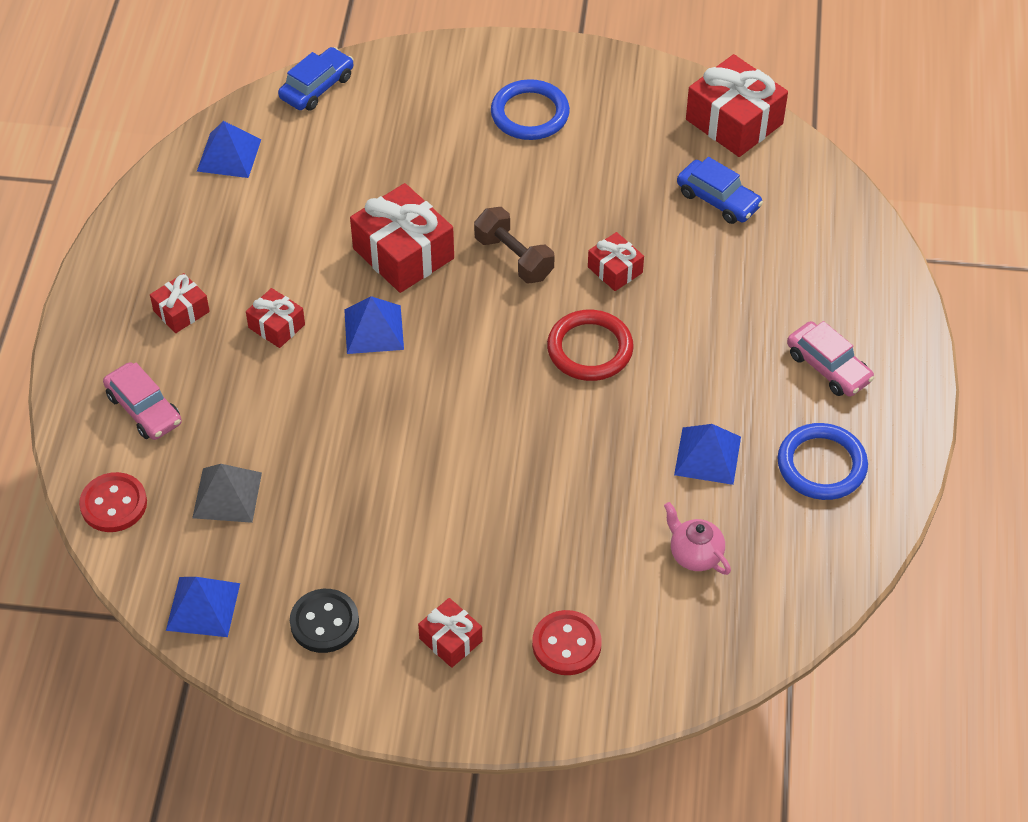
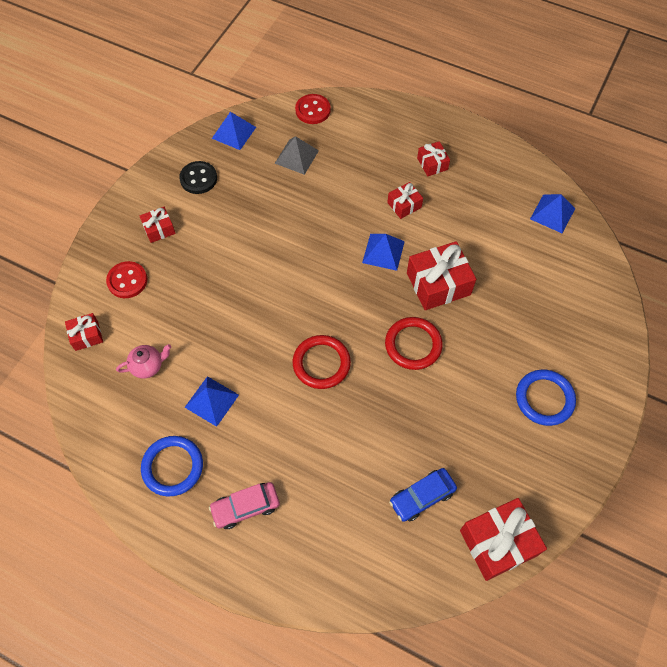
camera: 110 degrees right, 10 degrees up
(144, 409) = (369, 134): pink car -> none
(317, 87) = (603, 276): blue car -> none
(514, 258) = (413, 345): brown dumbbell -> red ring
(615, 270) = (381, 402): red gift -> red gift (86, 335)

